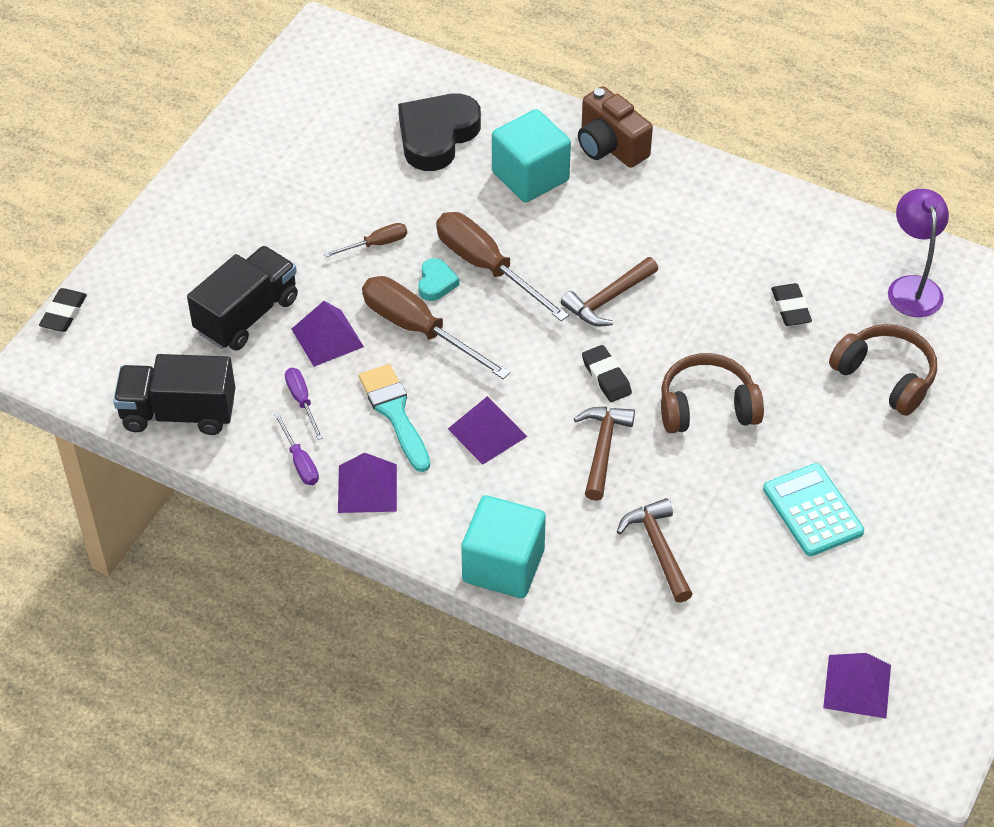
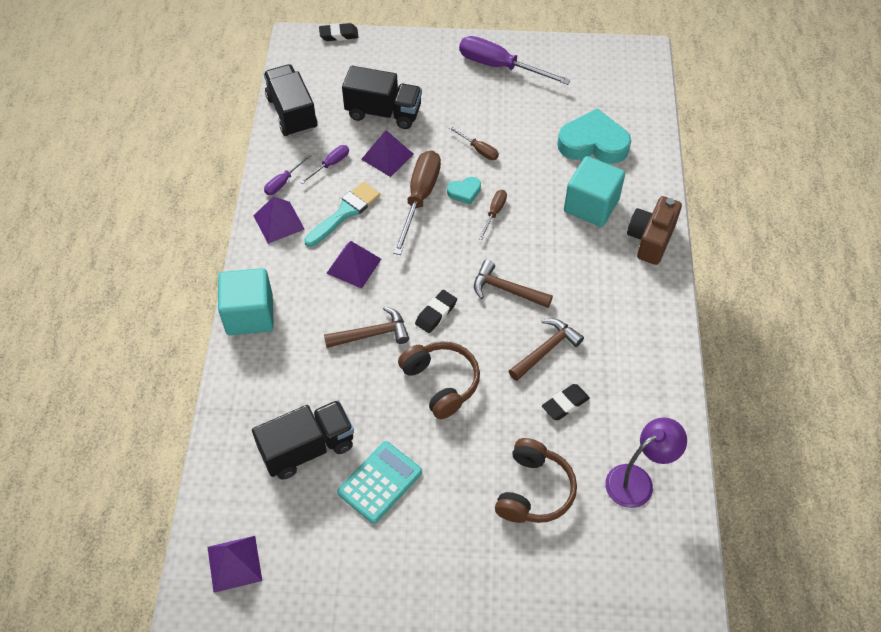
camera: 65 degrees right, 5 degrees up
(249, 170) = (500, 66): none -> purple screwdriver
(437, 136) = (593, 143): black heart -> turquoise heart
(487, 267) = (494, 213): brown screwdriver -> brown screwdriver, size x0.50
(658, 548) = (302, 396): brown hammer -> brown hammer (546, 349)
(734, 566) = (307, 448): none -> black truck

